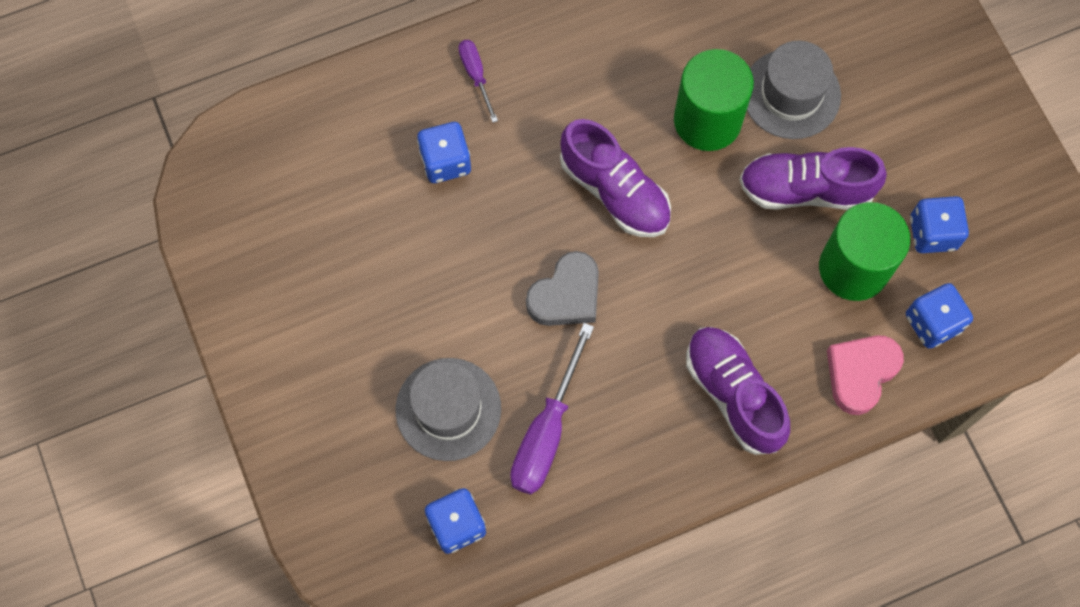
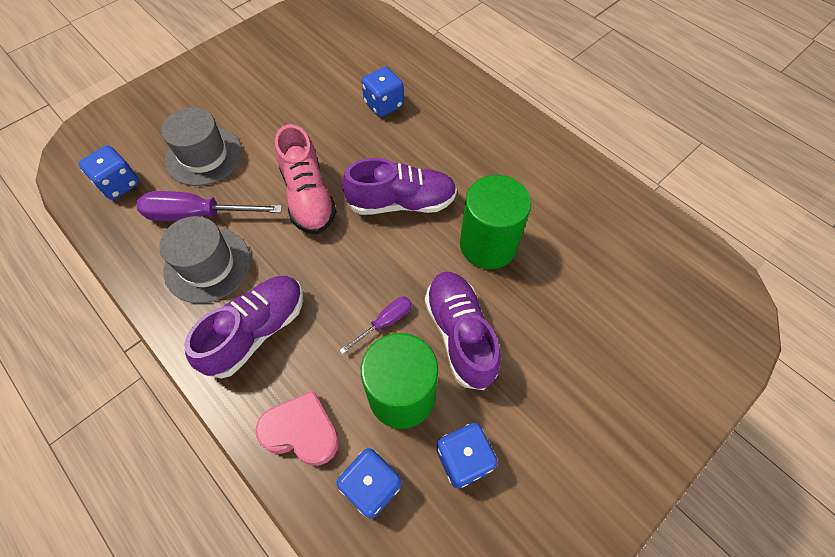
camera: 70 degrees right, 10 degrees down
(476, 75) = (454, 102): purple screwdriver -> purple screwdriver (385, 322)
(566, 295) = (308, 197): grey heart -> pink shoe
(615, 191) = (401, 202): purple shoe -> purple shoe turned 120 degrees counterclockwise
(791, 94) = (542, 298): grey hat -> grey hat (207, 265)

